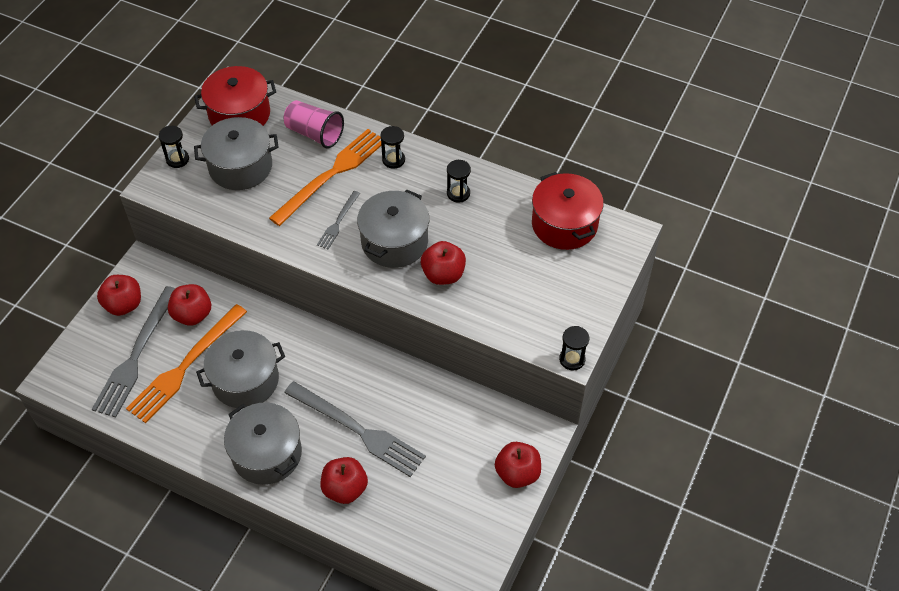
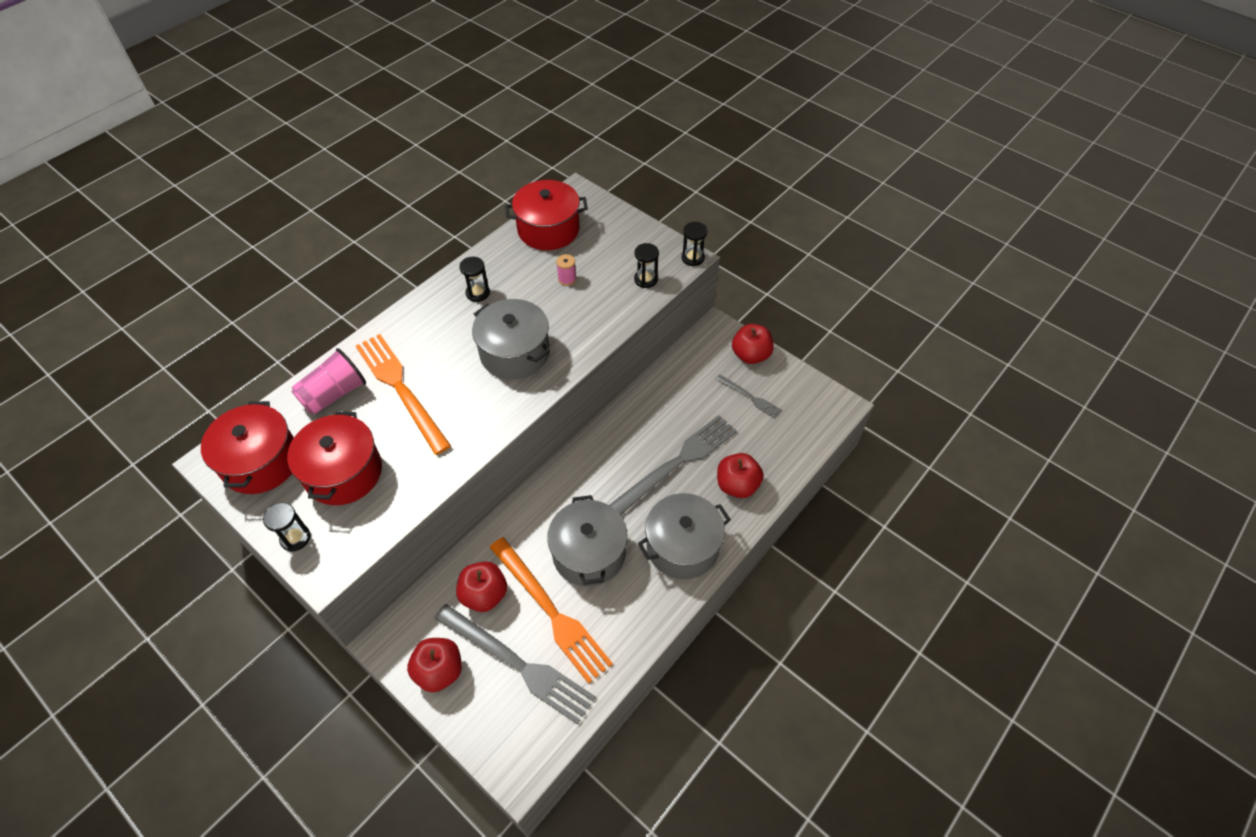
camera: 75 degrees left, 0 degrees up
(240, 166) = (343, 472): grey pot -> red pot
(338, 222) = (468, 394): grey fork -> grey fork (750, 397)
(393, 160) = (408, 333): black hourglass -> black hourglass (646, 279)
(443, 274) = (570, 324): red apple -> none
(501, 257) = (567, 279): none -> pink spool

